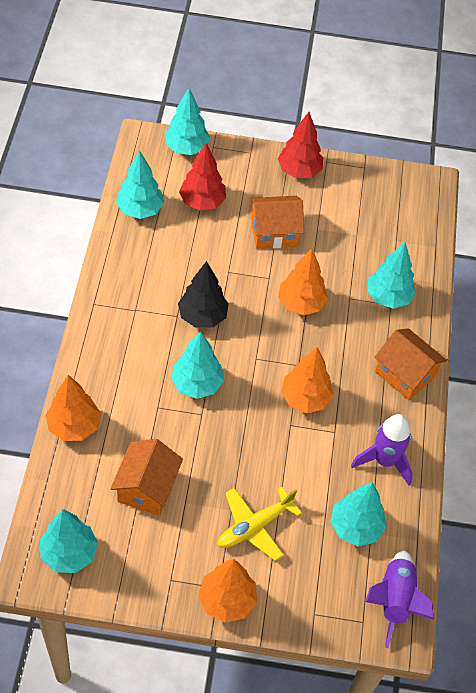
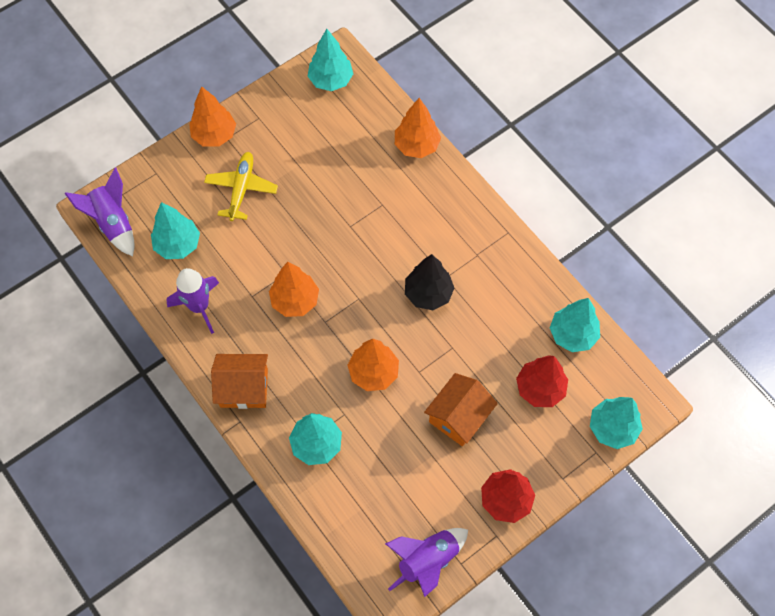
camera: 140 degrees right, 10 degrees up
(147, 488) = (330, 152): orange house -> none
(197, 384) = (375, 242): turquoise tree -> none
(383, 184) = (427, 561): none -> purple rocket

